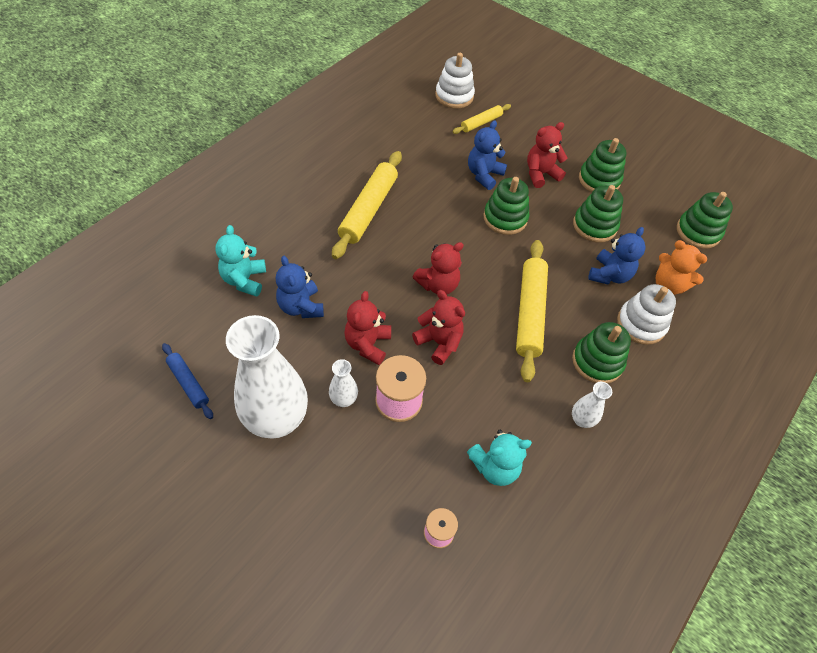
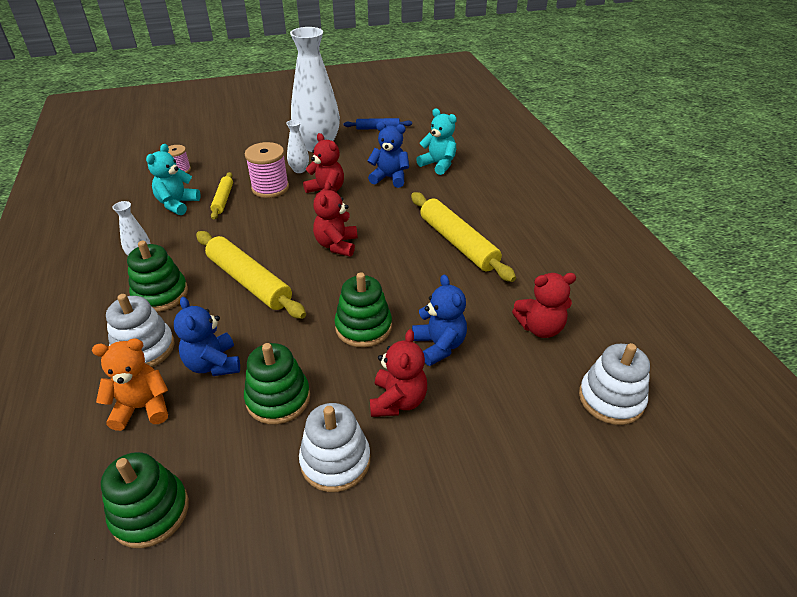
camera: 130 degrees right, 15 degrees down
(439, 342) = (287, 222): red teddy bear -> red teddy bear (540, 328)
(481, 123) = (535, 396): yellow rolling pin -> yellow rolling pin (223, 199)
(599, 180) = (335, 461): green stacking toy -> white stacking toy

